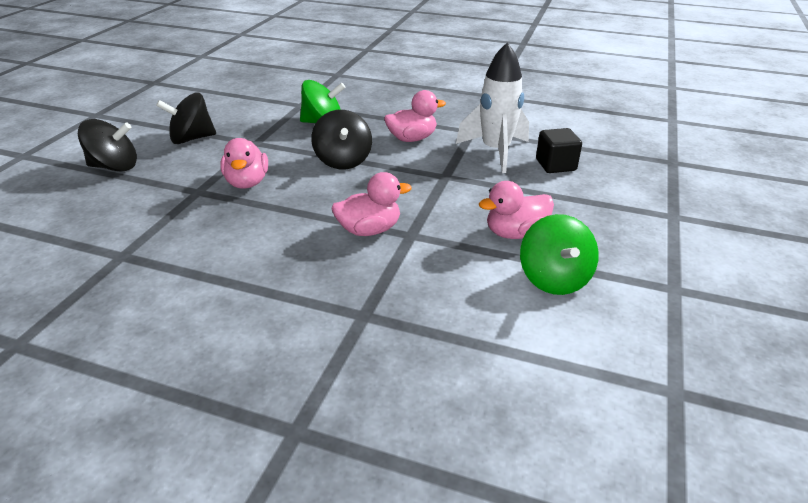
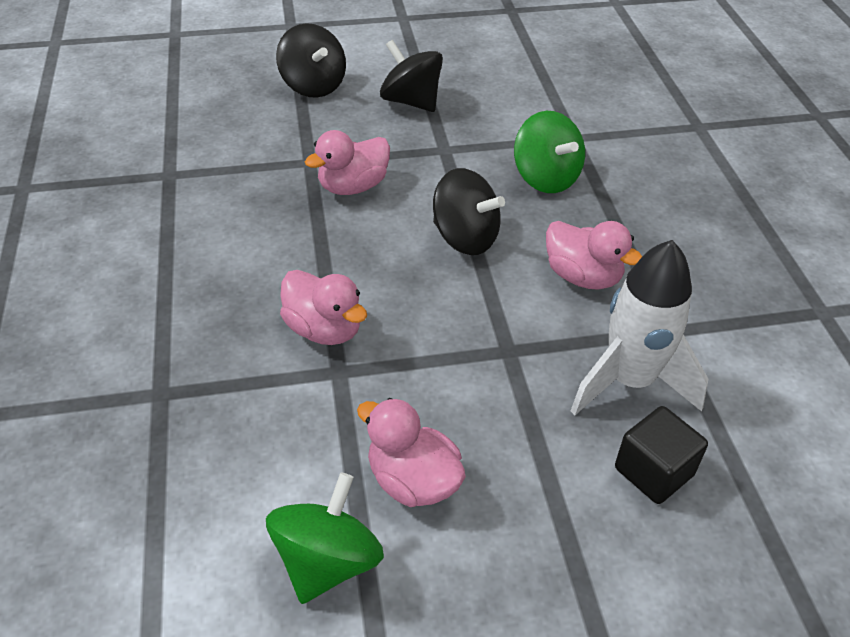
camera: 60 degrees right, 10 degrees up
(343, 161) = (465, 238): black spinning top -> black spinning top turned 105 degrees counterclockwise
(554, 279) = (328, 561): green spinning top -> green spinning top turned 150 degrees clockwise

